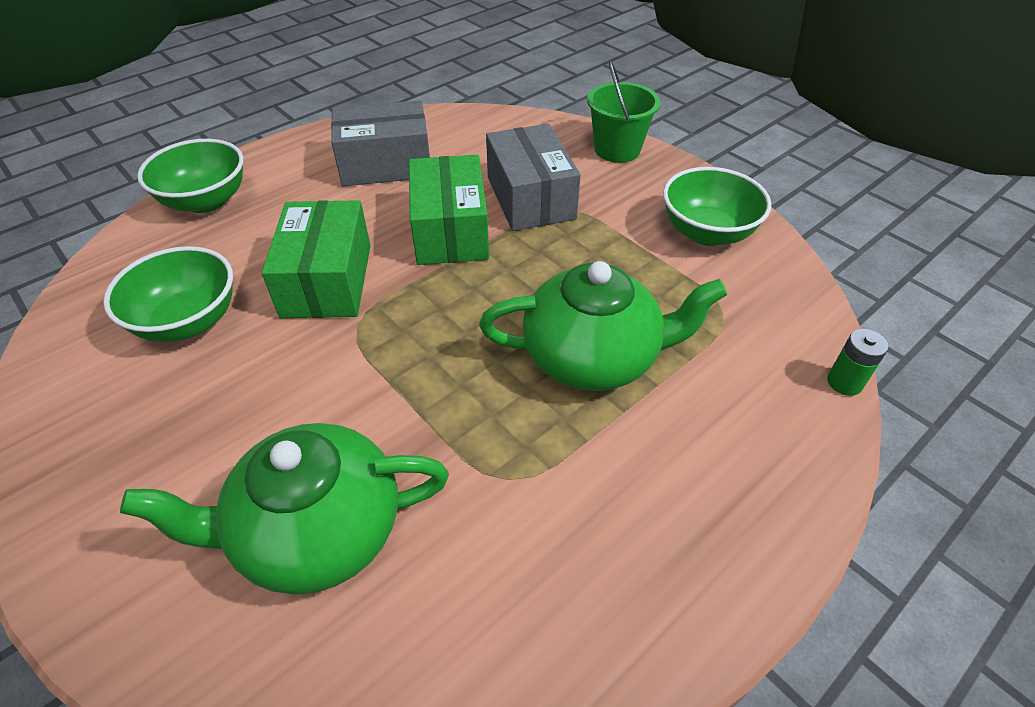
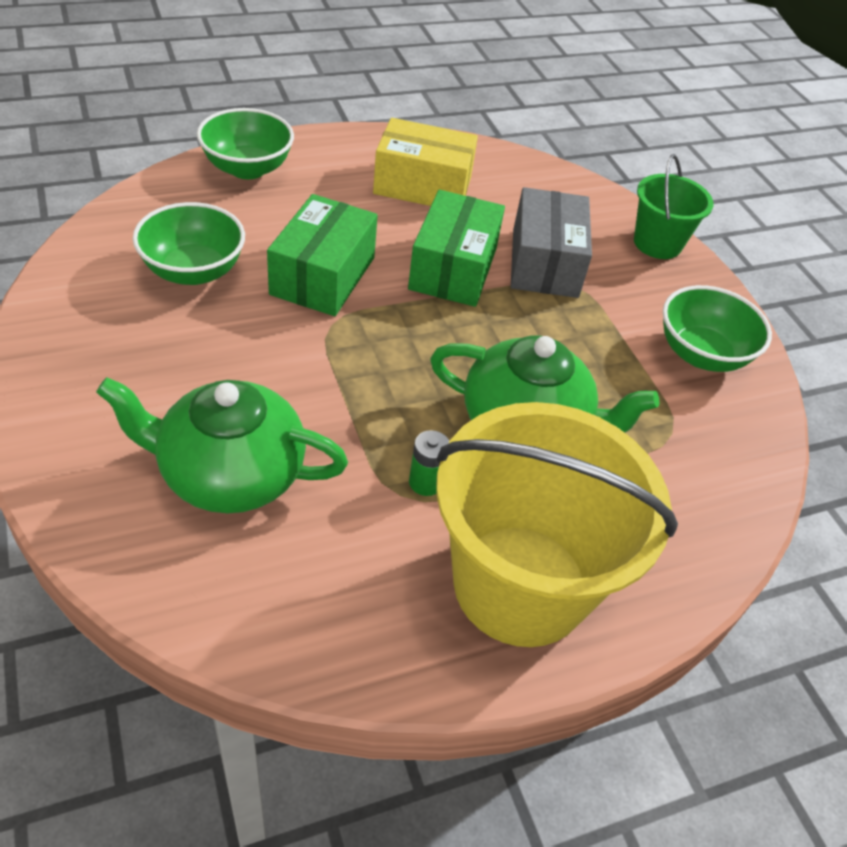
camera: 15 degrees right, 0 degrees up
(386, 164) = (422, 185): grey box -> yellow box
(672, 526) = (520, 584): none -> yellow bucket
(844, 382) = (752, 534): green battery -> green battery (425, 482)

